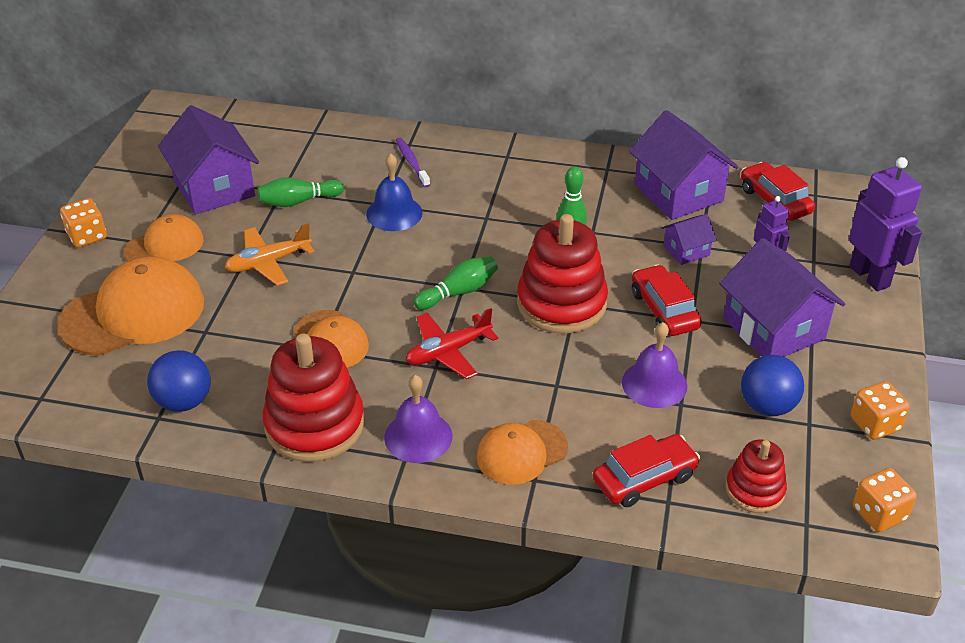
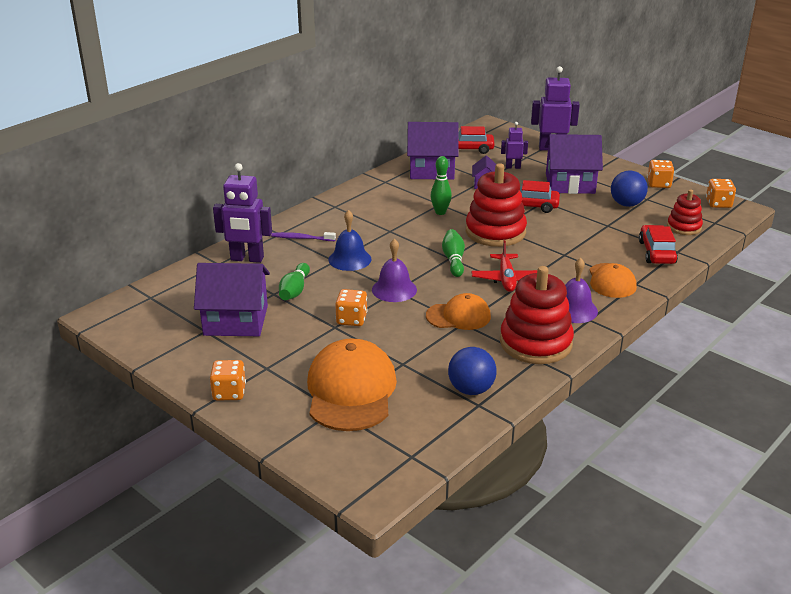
camera: 60 degrees left, 10 degrees down
(164, 246) = (283, 358): orange cap -> none
(268, 262) = (351, 319): orange plane -> orange dice
(338, 145) = (247, 259): none -> purple robot
(654, 384) = (586, 227): purple bell -> purple bell (394, 289)

